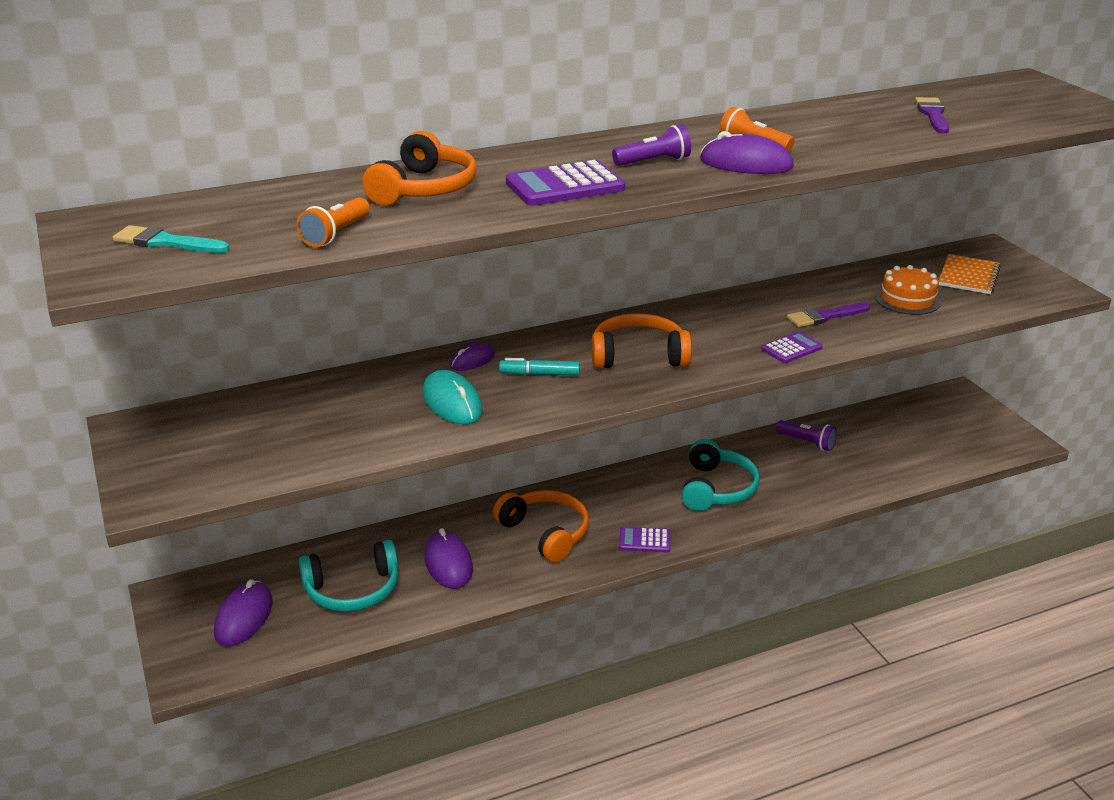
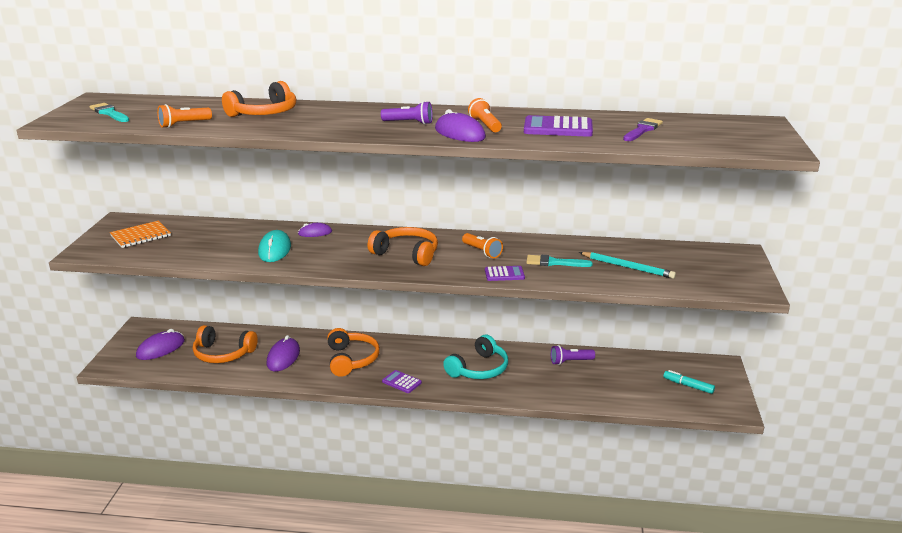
camera: 30 degrees right, 5 degrees down
(353, 590) = (223, 354): turquoise headphones -> orange headphones
(539, 374) = (339, 248): turquoise marker -> turquoise marker (688, 386)
(565, 186) = (336, 125): purple calculator -> purple calculator (558, 128)
(725, 326) = (482, 252): none -> orange flashlight
(807, 442) = (570, 361): purple flashlight -> purple flashlight turned 105 degrees clockwise
(825, 316) = (554, 263): purple brush -> turquoise brush
(907, 299) = (627, 267): orange cake -> turquoise pencil
(968, 276) = (695, 265): orange notebook -> orange notebook (141, 236)

